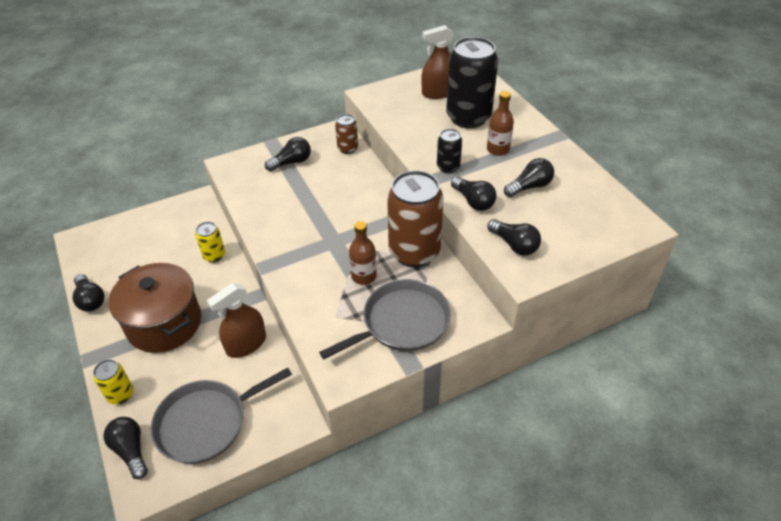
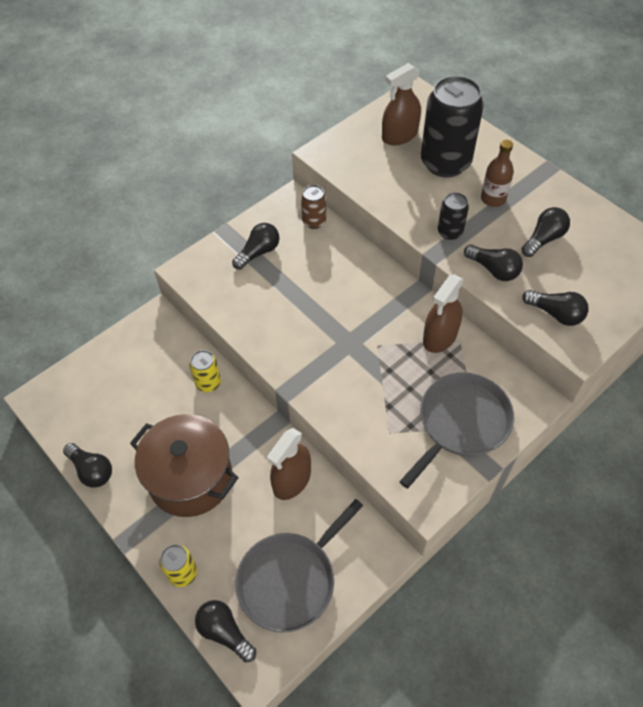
camera: 15 degrees left, 10 degrees up
(364, 276) = (399, 378): brown bottle -> none
(414, 252) = (440, 336): brown can -> brown spray bottle

